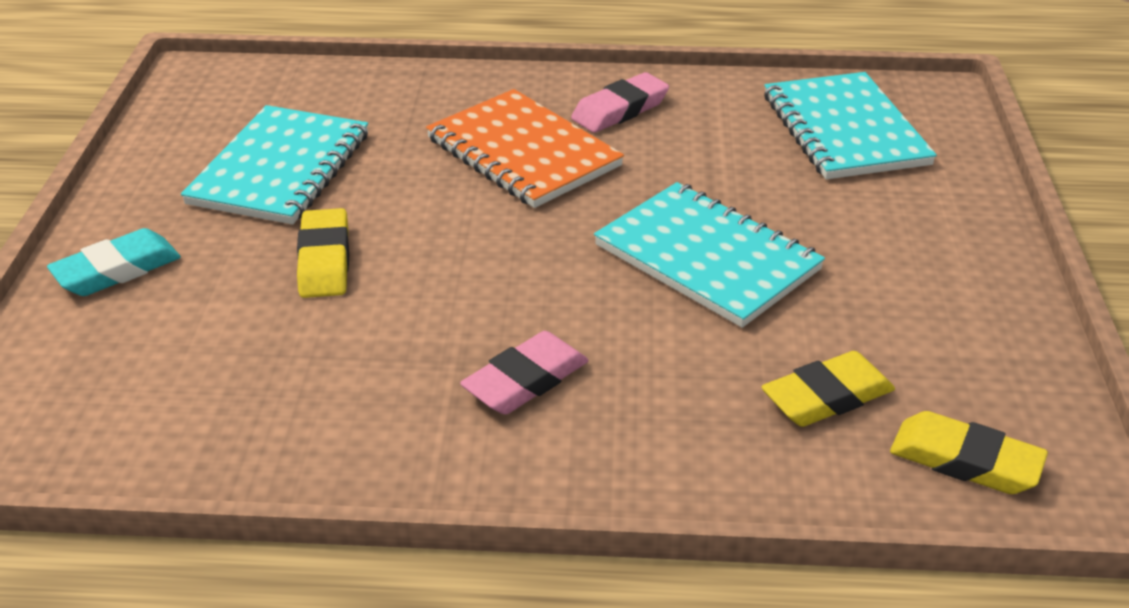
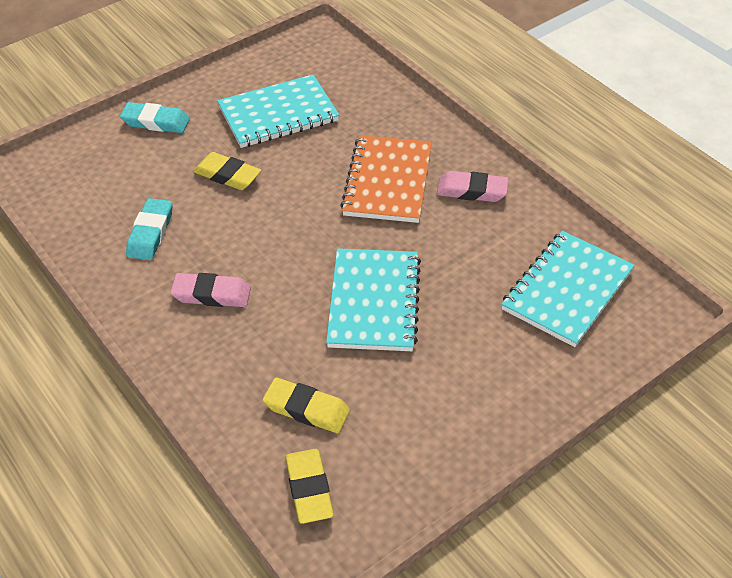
camera: 50 degrees right, 10 degrees up
(324, 260) = (227, 175): yellow eraser -> yellow eraser turned 75 degrees clockwise
(328, 380) = (150, 233): none -> turquoise eraser

